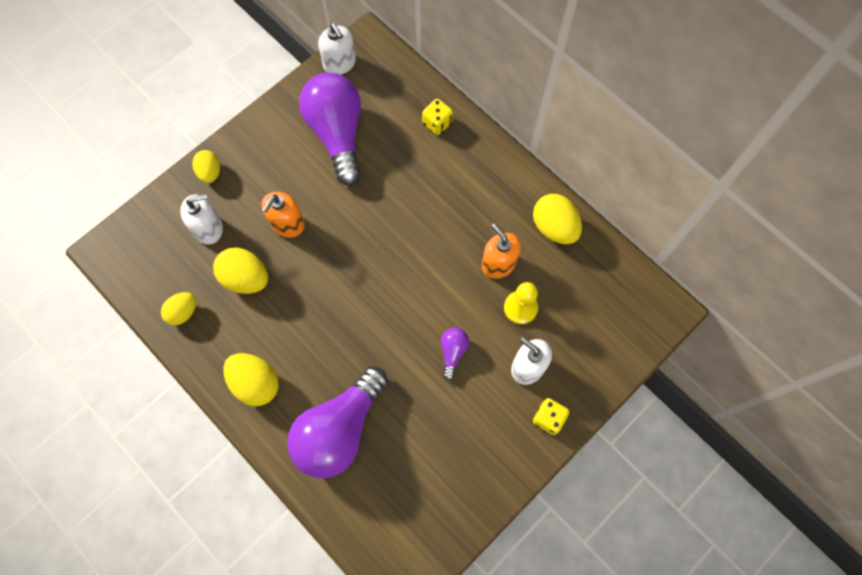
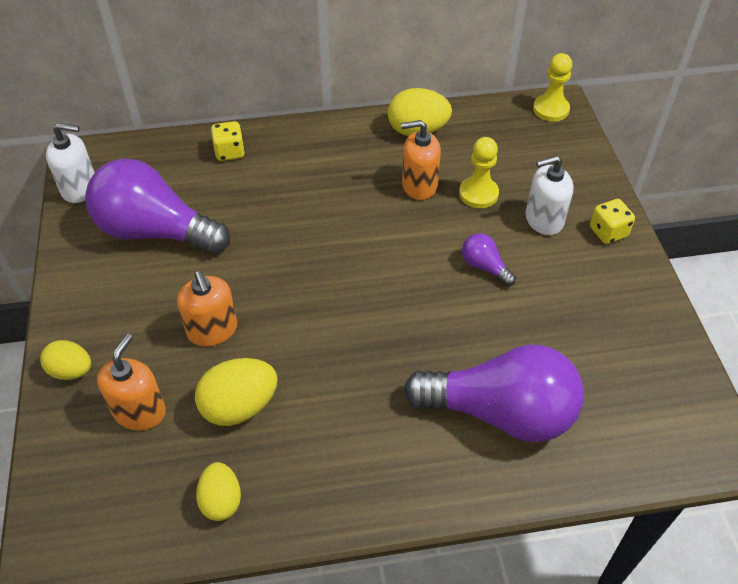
camera: 55 degrees left, 20 degrees down
(208, 228) = (139, 411): white soap dispenser -> orange soap dispenser
(256, 383) = (380, 468): yellow egg -> none
(339, 430) = (500, 413): purple light bulb -> purple light bulb turned 60 degrees counterclockwise
(656, 307) = (551, 109): none -> yellow pawn

